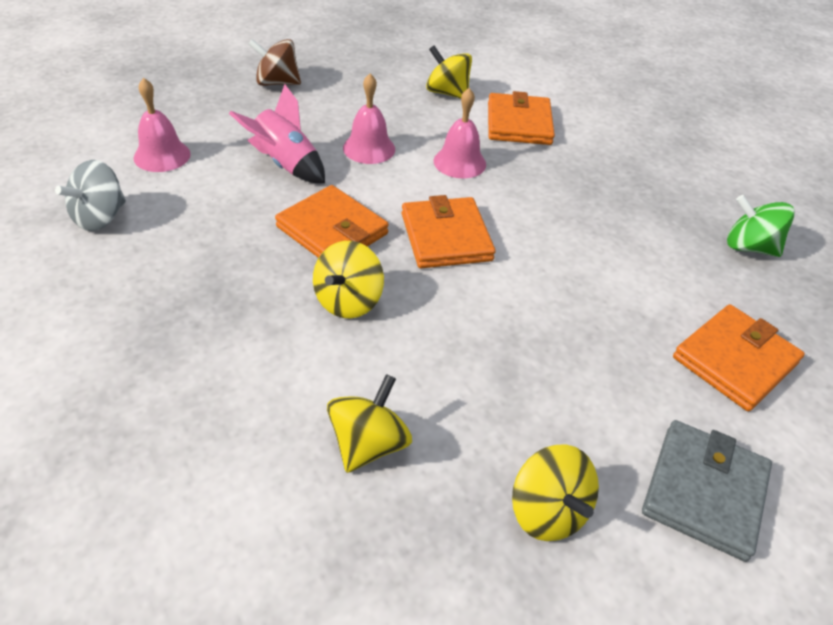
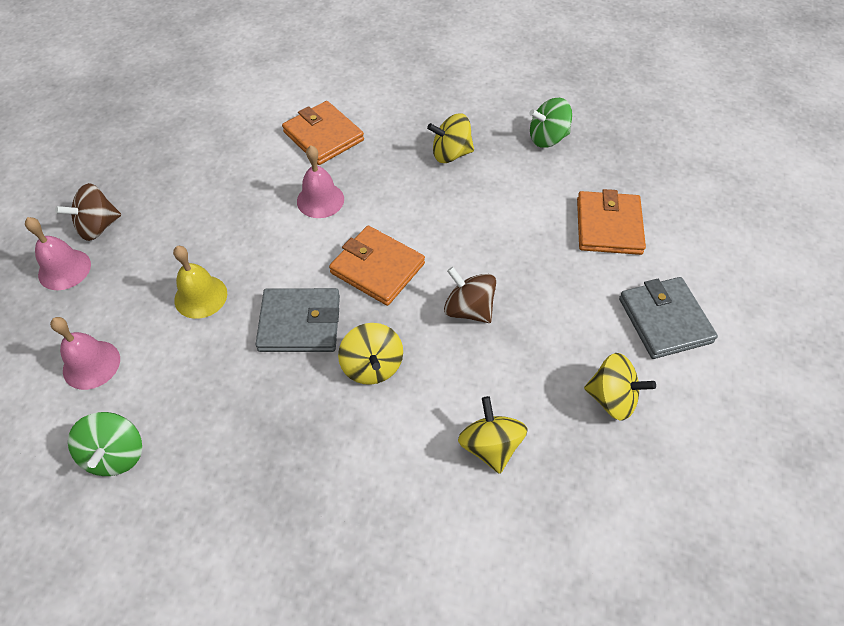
camera: 40 degrees left, 10 degrees up
(100, 217) = (116, 454): grey spinning top -> green spinning top
(285, 165) = (200, 296): pink rocket -> yellow bell
(332, 230) = (300, 323): orange wallet -> grey wallet
(369, 148) = (244, 235): pink bell -> pink bell (64, 269)
(447, 93) = (243, 143): yellow spinning top -> yellow spinning top (451, 154)
(490, 323) = (468, 309): none -> brown spinning top

